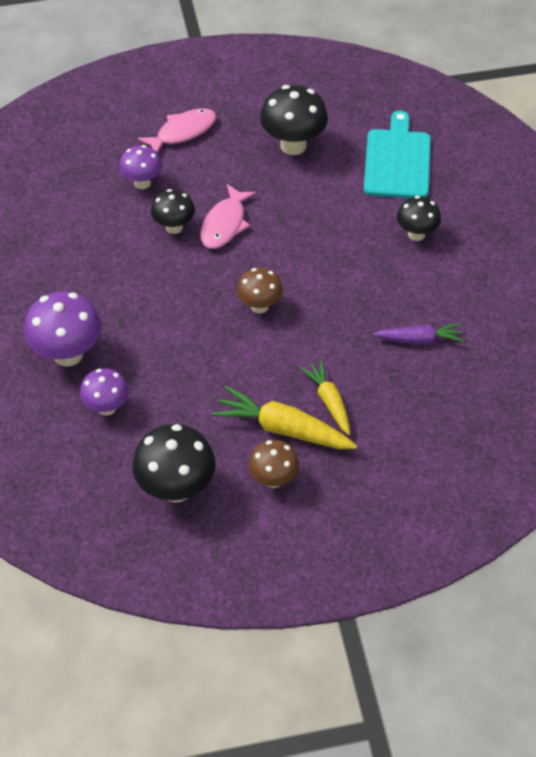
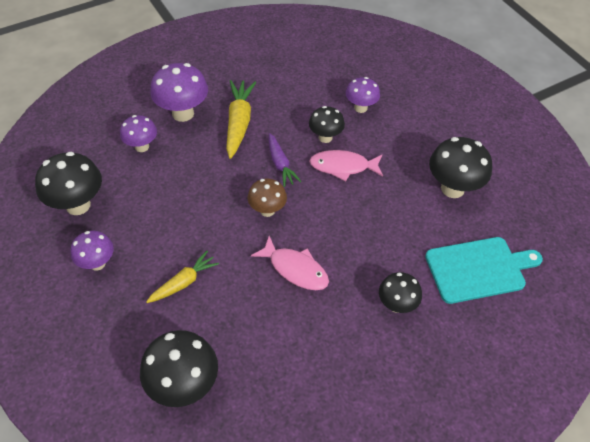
camera: 70 degrees right, 0 degrees up
(183, 132) = (425, 116): pink fish -> pink fish (295, 269)
(273, 479) = (97, 263): brown mushroom -> purple mushroom
(283, 429) = (147, 257): yellow carrot -> yellow carrot (239, 123)
(419, 339) = (272, 336): purple carrot -> purple carrot (280, 164)
(452, 424) = (184, 385): none -> black mushroom

